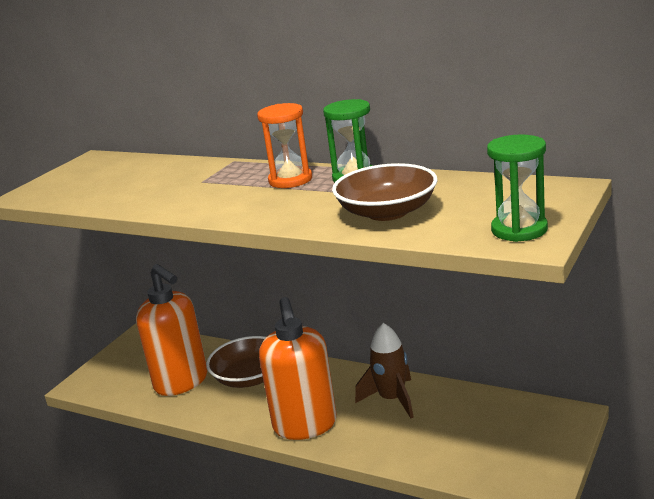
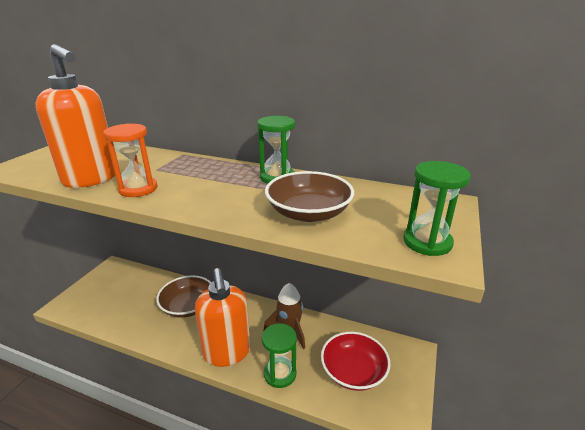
camera: 10 degrees left, 5 degrees up
(181, 382) = (138, 308): orange soap dispenser -> orange soap dispenser (91, 179)
(290, 180) = (226, 175): orange hourglass -> orange hourglass (138, 189)
(376, 445) = (280, 374): none -> green hourglass
(479, 439) = (353, 371): none -> red bowl

